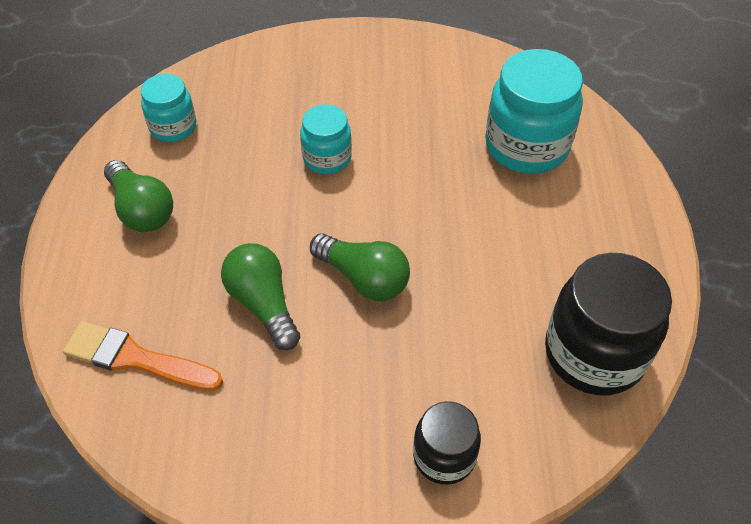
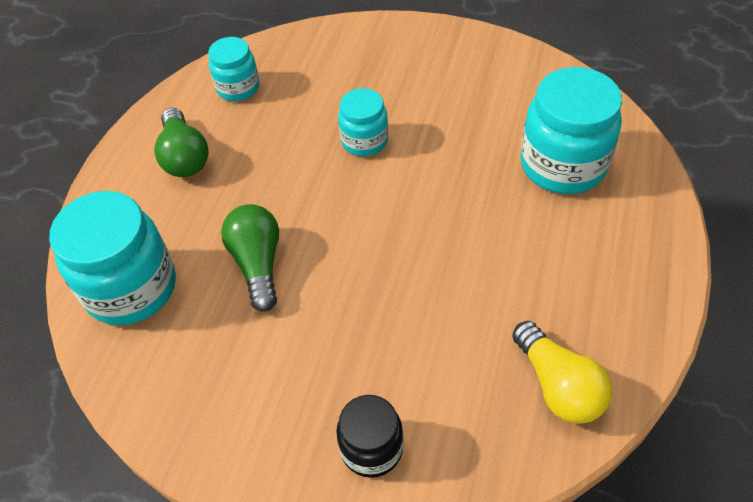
camera: 20 degrees right, 0 degrees up
(136, 359) = (131, 288): orange brush -> turquoise jar
(363, 278) = (357, 260): green light bulb -> none
(594, 353) = (558, 385): black jar -> yellow light bulb

